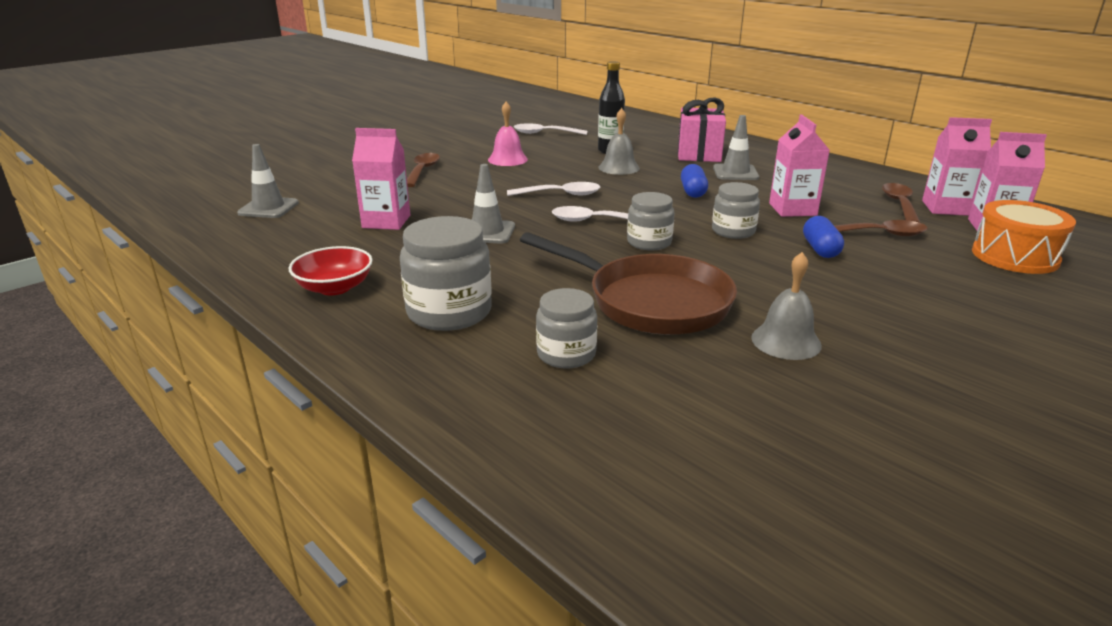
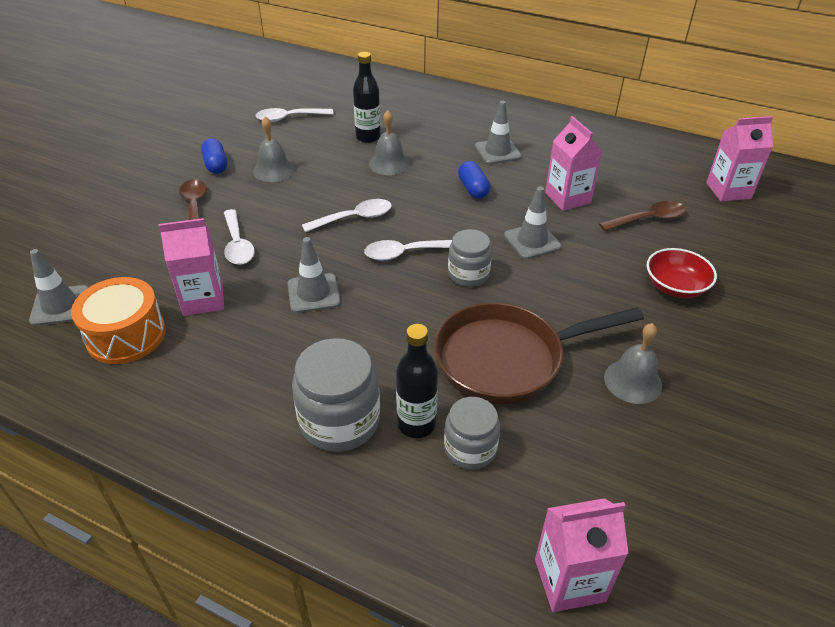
camera: 20 degrees left, 15 degrees up
(335, 288) = (209, 416): red bowl -> red bowl (675, 287)
(442, 196) = (237, 245): none -> white spoon
(507, 159) = (273, 170): pink bell -> grey bell
(523, 328) = (416, 424): none -> black bottle
(650, 302) = (507, 359): brown pan -> brown pan turned 150 degrees clockwise
(699, 154) = (453, 128): pink gift -> none
(733, 231) = (532, 241): grey jar -> grey traffic cone
(820, 249) = (611, 251): blue capsule -> blue capsule (216, 165)
(899, 204) = (648, 173): brown spoon -> none
(946, 208) = (685, 171): pink carton -> pink carton (569, 580)
(1014, 256) = (755, 226): orange drum -> orange drum (126, 335)

